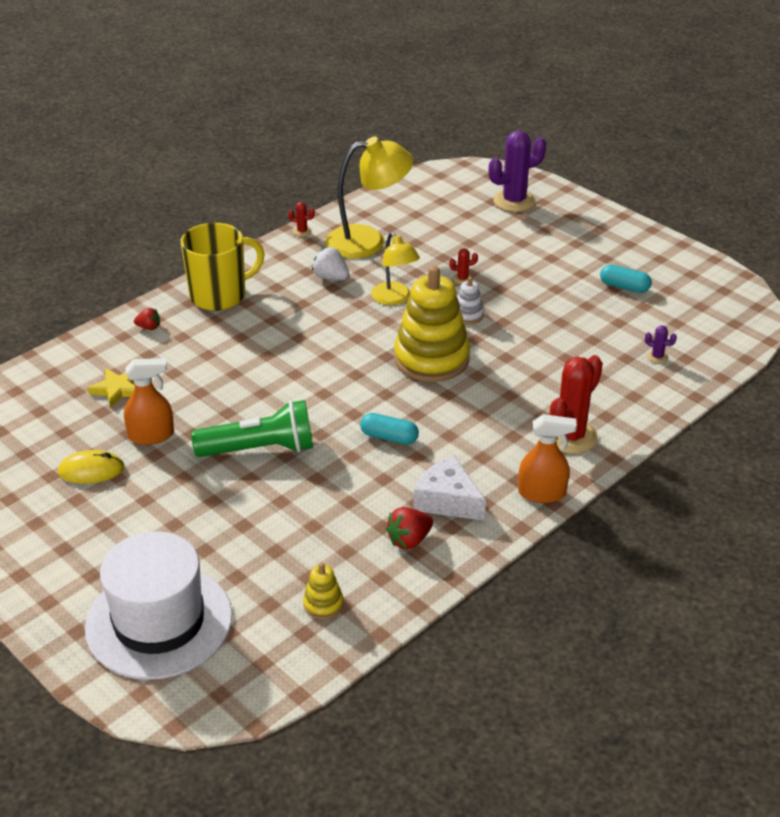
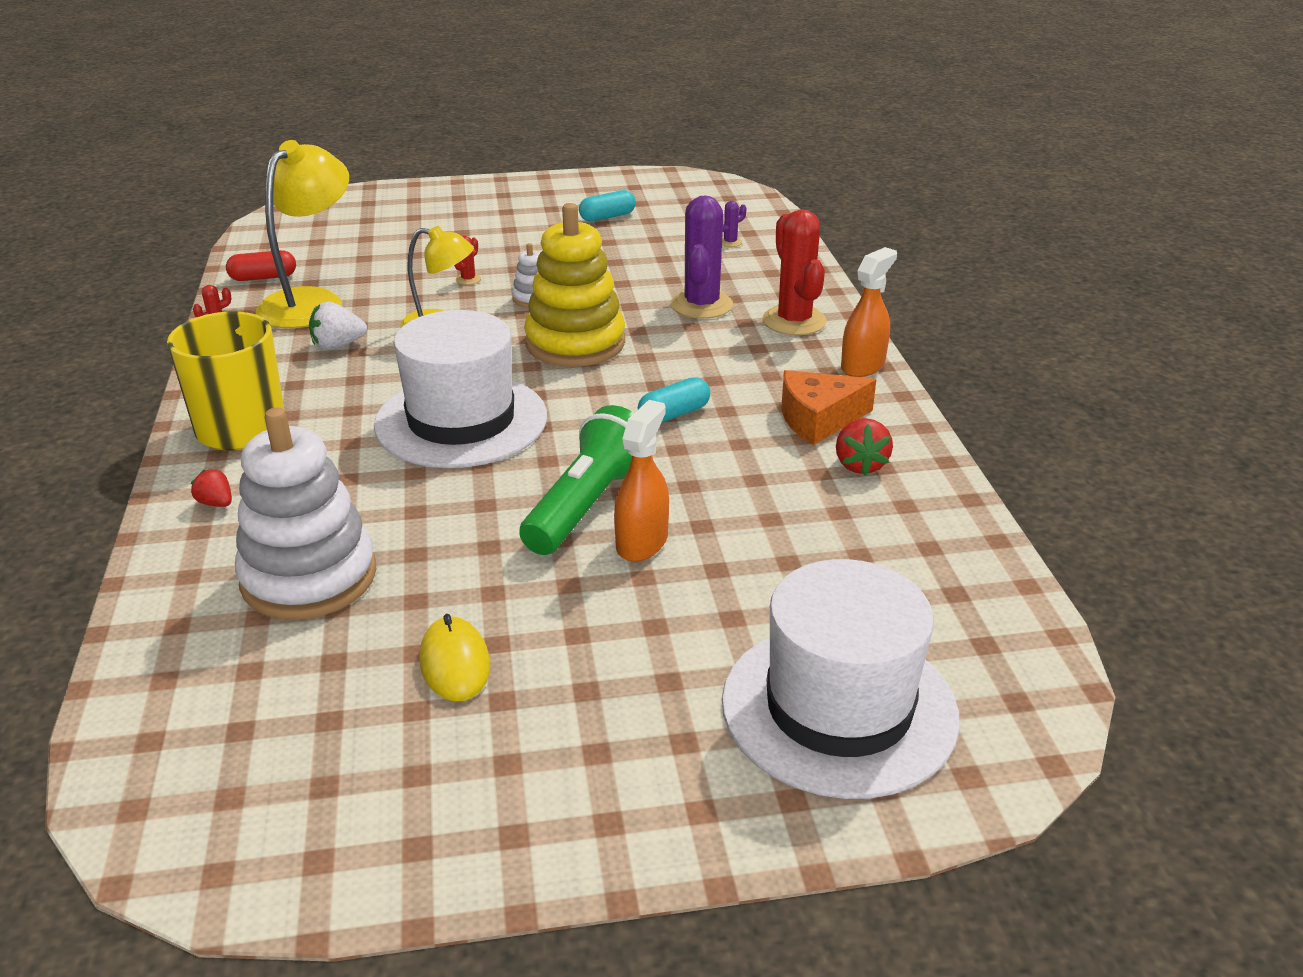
camera: 55 degrees left, 5 degrees down
(91, 470) = (455, 663): yellow mouse -> yellow mouse turned 45 degrees counterclockwise
(117, 389) = (309, 577): yellow star -> white stacking toy
(149, 327) = (216, 503): red strawberry -> red strawberry turned 90 degrees counterclockwise
(151, 435) = (450, 581): orange spray bottle -> orange spray bottle (642, 542)
(299, 362) = (461, 421): none -> white hat
(323, 604) = (916, 561): yellow stacking toy -> none
(375, 210) = (263, 278): none -> red capsule
(447, 500) = (818, 419): white cheese -> orange cheese
(514, 201) = (387, 211): purple cactus -> purple cactus (701, 305)

